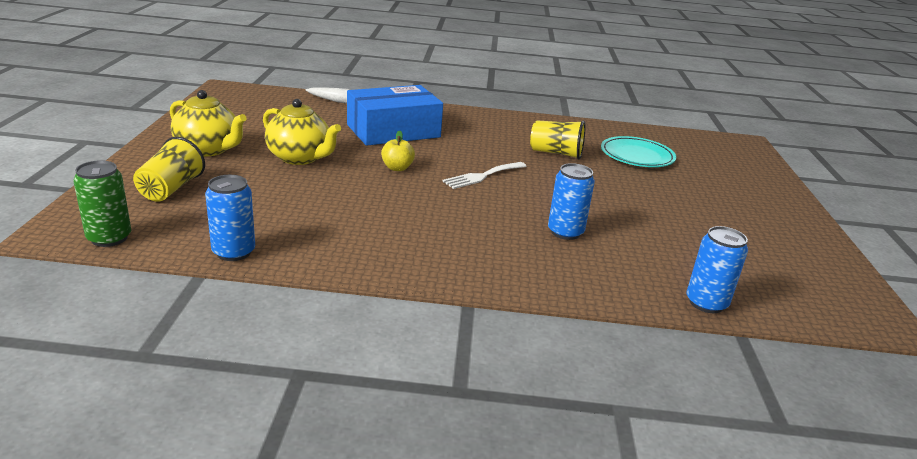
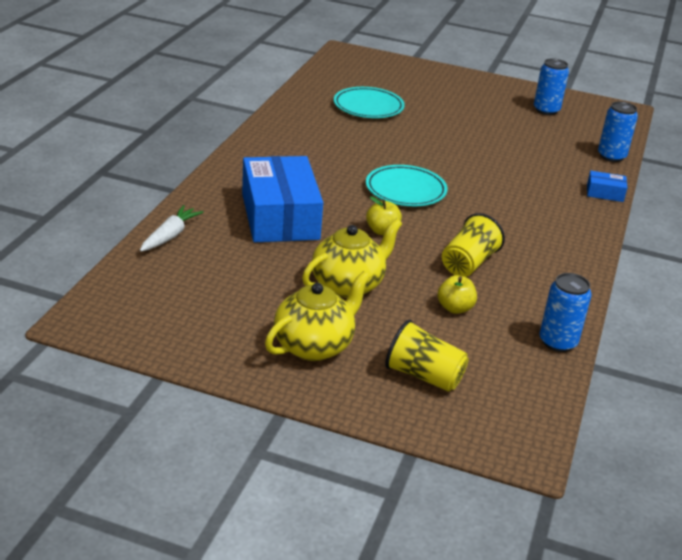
camera: 75 degrees left, 5 degrees up
(109, 238) = (535, 416): green can -> none
(279, 201) = (455, 308): none -> yellow apple
(482, 176) = (405, 190): white fork -> turquoise plate
(556, 153) = (356, 142): yellow cup -> yellow cup (468, 263)
(565, 232) = (515, 178): blue can -> blue can (546, 110)
(590, 293) = (605, 193): none -> blue box

